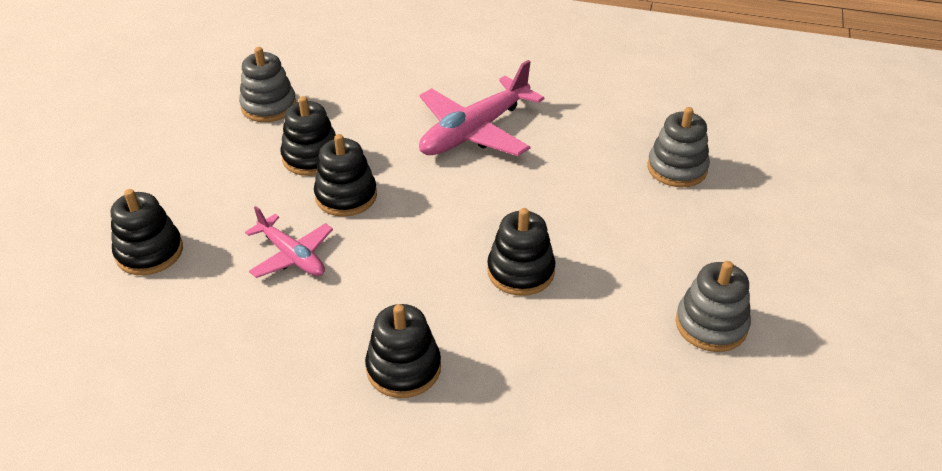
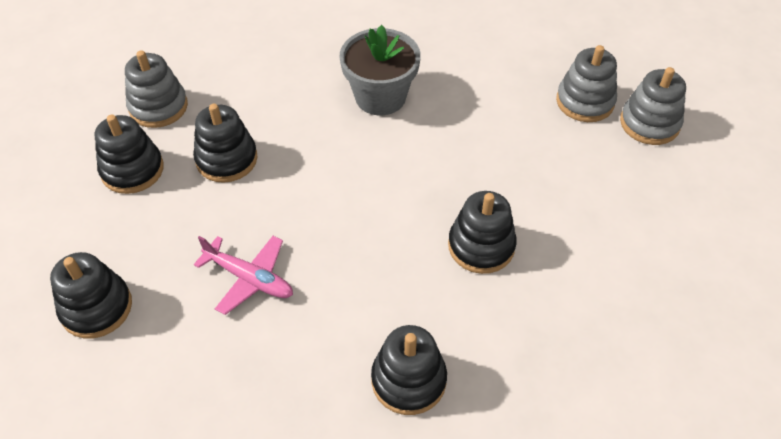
camera: 15 degrees left, 10 degrees up
(346, 196) = (279, 197): black stacking toy -> black stacking toy (132, 170)
(475, 131) = (380, 97): pink plane -> grey flower pot
(711, 325) = (673, 264): grey stacking toy -> grey stacking toy (649, 123)

